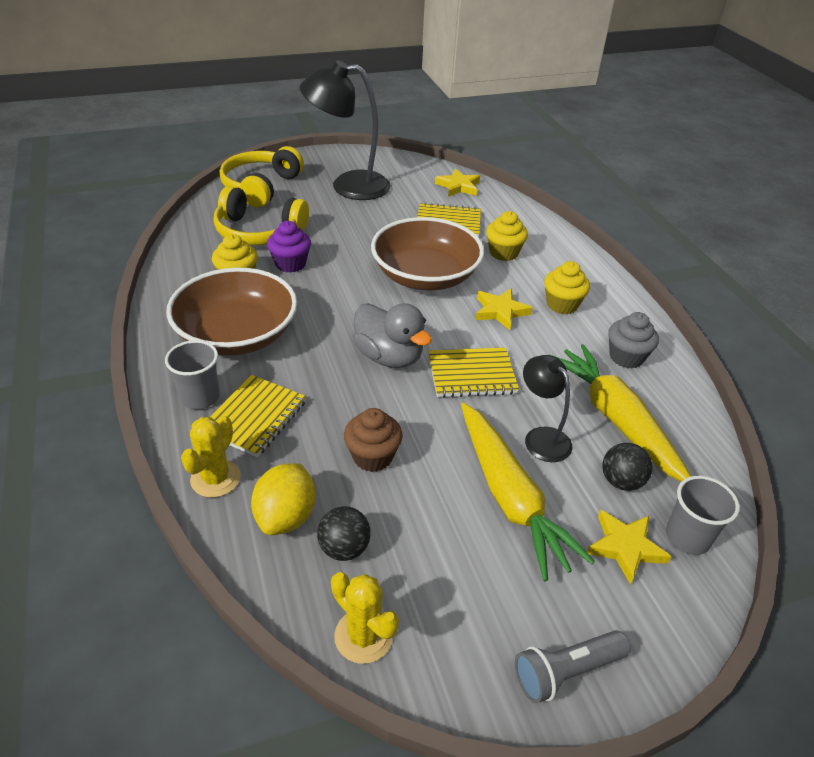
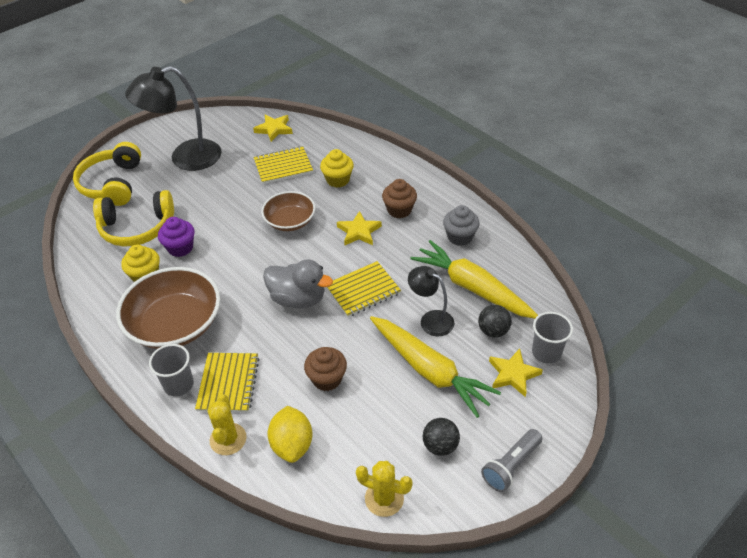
camera: 20 degrees left, 5 degrees up
(344, 548) = (342, 449): black ball -> black ball (440, 446)
(425, 276) = (290, 221): brown bowl -> brown bowl, size x0.60
(562, 305) = (399, 210): yellow cupcake -> brown cupcake

